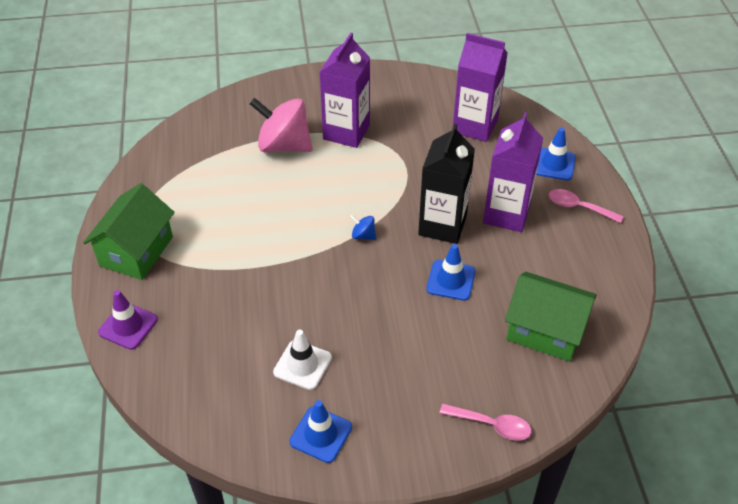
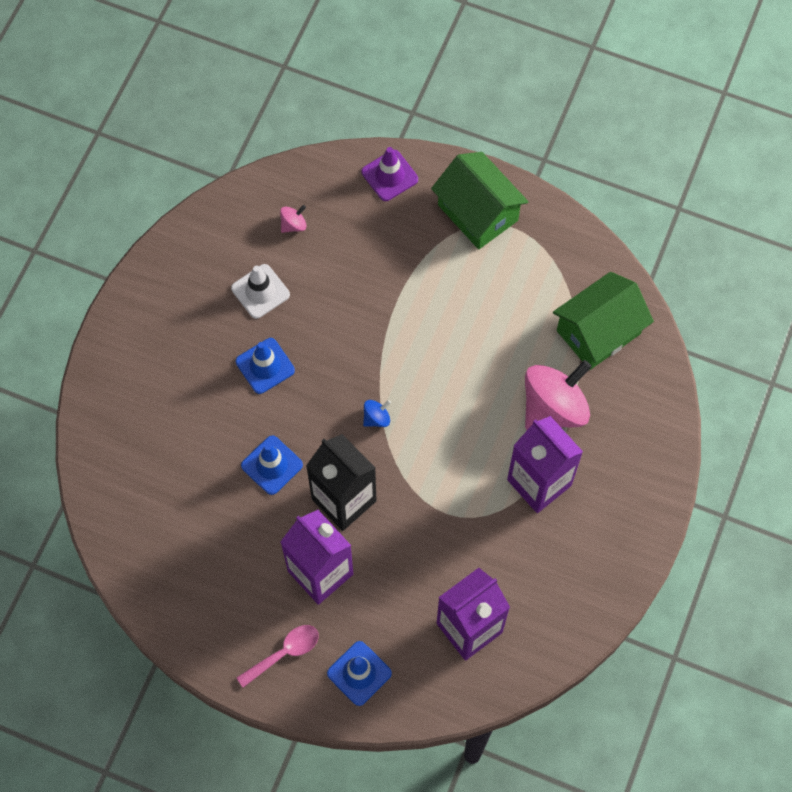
camera: 120 degrees right, 20 degrees up
(219, 373) = (293, 225): none -> pink spinning top
(321, 434) = (185, 273): blue traffic cone -> blue traffic cone (265, 366)
(491, 425) = (107, 405): pink spoon -> none
(545, 331) = (164, 511): green house -> green house (598, 332)

